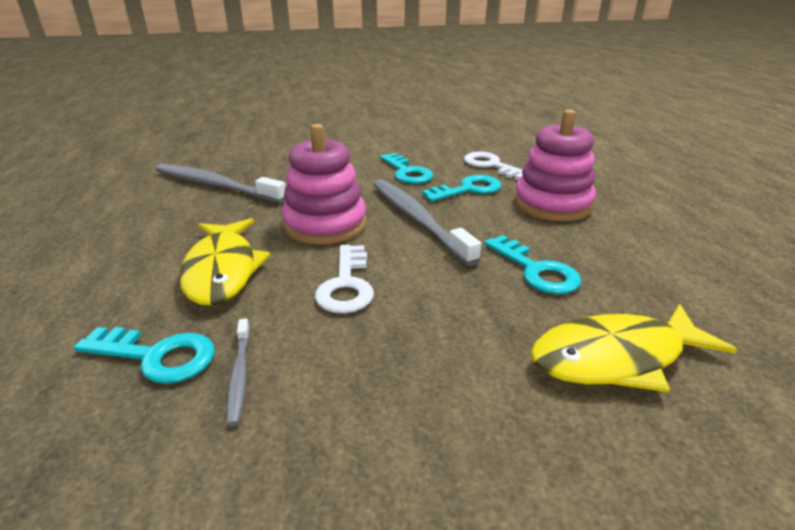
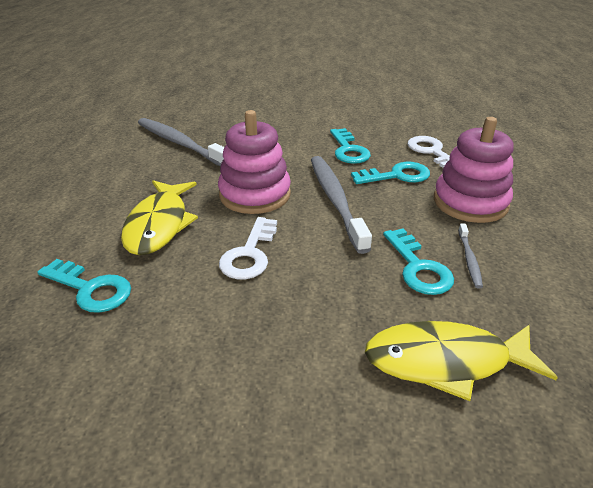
camera: 15 degrees right, 5 degrees up
(239, 375) = (142, 315): grey toothbrush -> grey toothbrush (469, 259)

